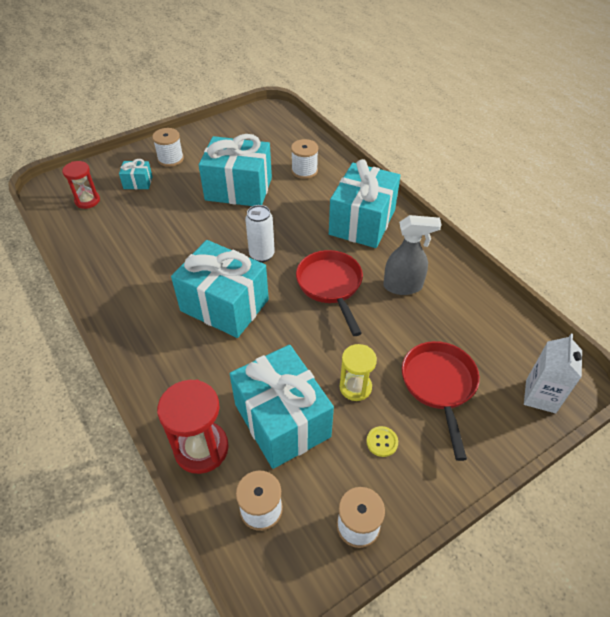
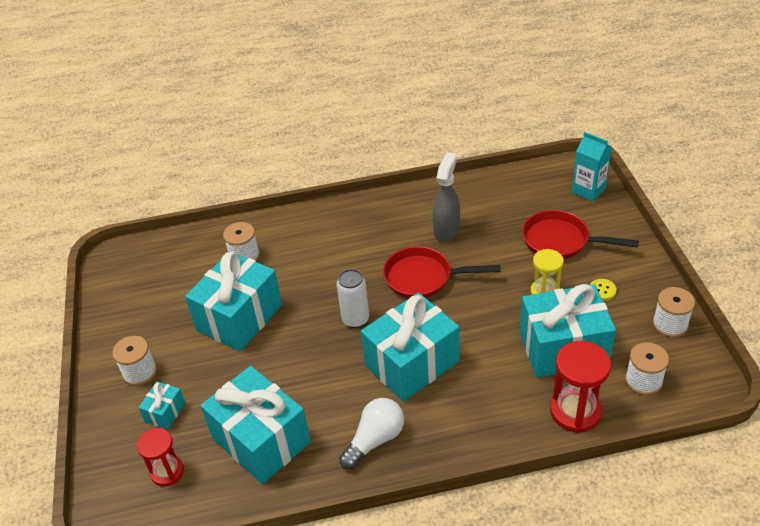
camera: 65 degrees left, 5 degrees down
(136, 303) = (375, 440): none -> white light bulb
(362, 222) = (350, 233): turquoise gift -> turquoise gift (261, 440)
(540, 396) = (588, 190): white carton -> turquoise carton

